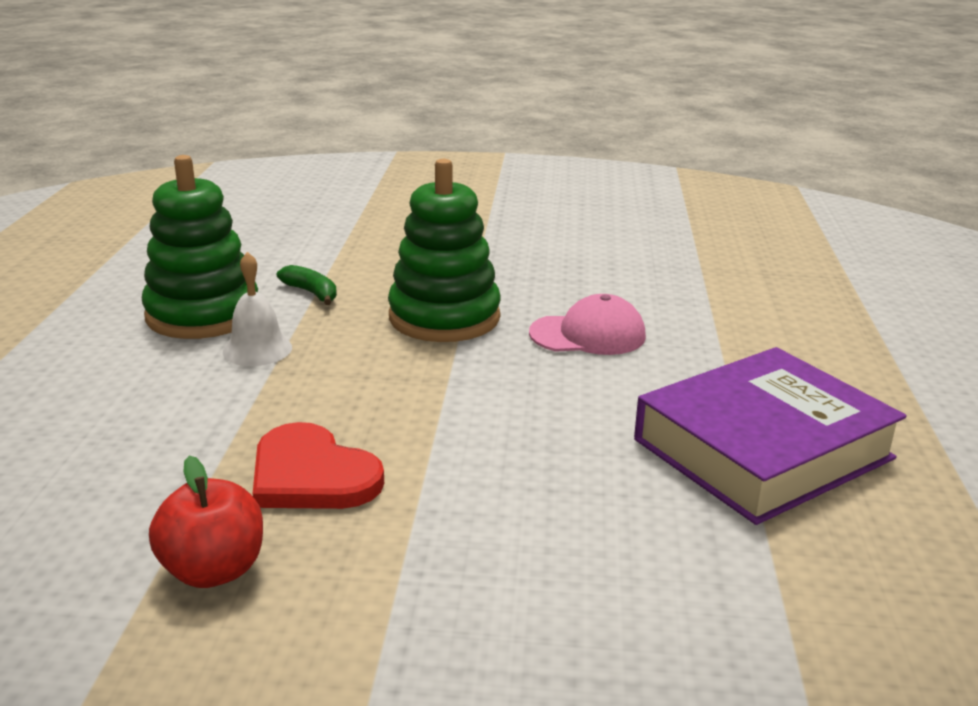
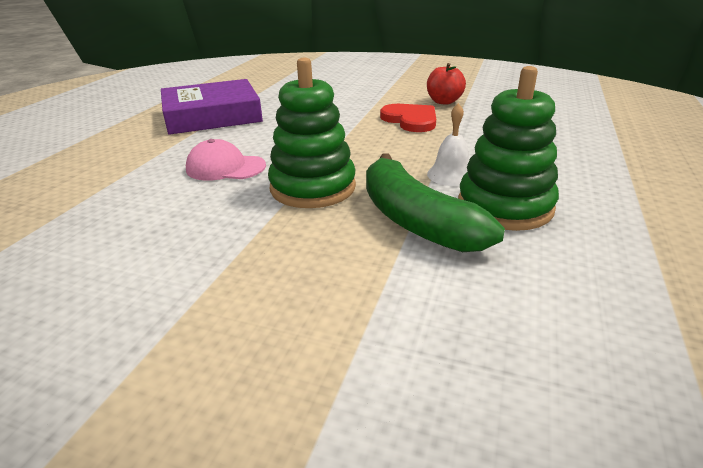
camera: 165 degrees left, 5 degrees up
(311, 293) = (415, 220): green banana -> green banana, size x2.35

